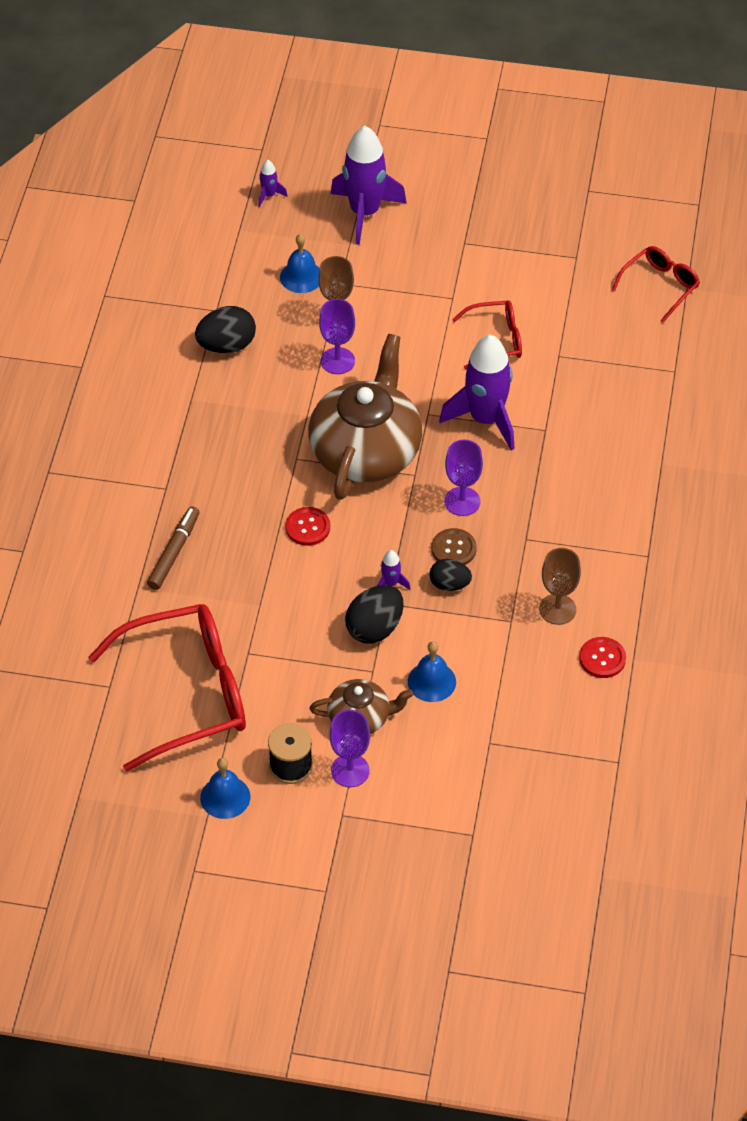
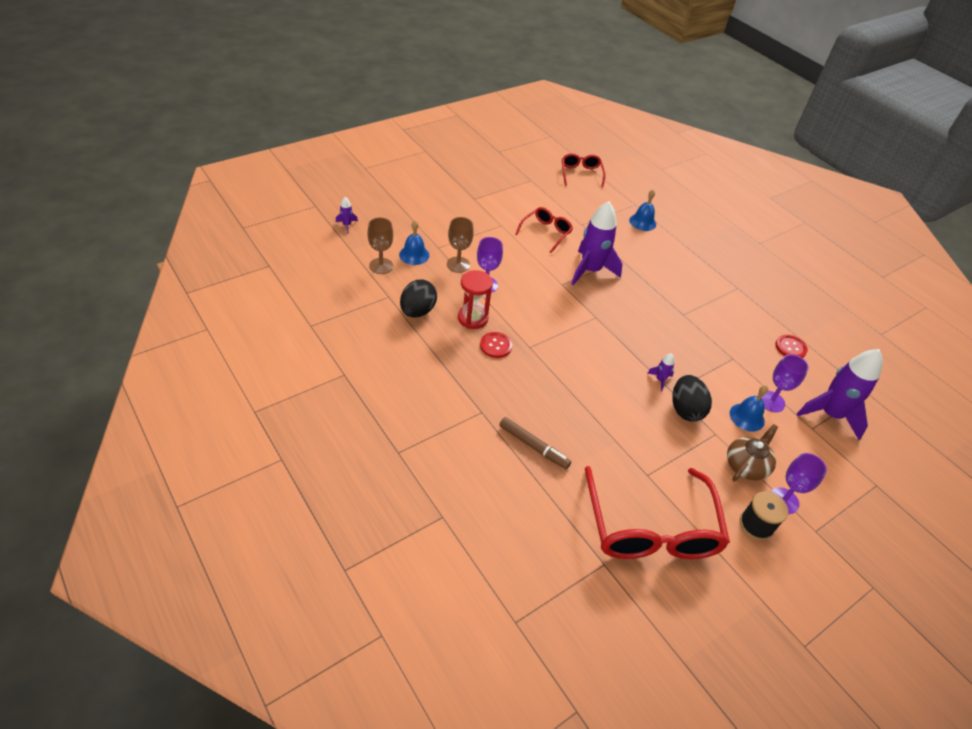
camera: 50 degrees left, 5 degrees down
(174, 552) = (533, 446): brown marker -> brown marker turned 150 degrees clockwise
(187, 693) = (651, 528): red glasses -> red glasses turned 150 degrees clockwise
(225, 797) = (754, 578): blue bell -> blue bell (642, 222)
(275, 389) = (472, 318): none -> red hourglass
(307, 527) = (583, 379): red button -> red button (495, 346)
(364, 212) = (408, 209): purple rocket -> purple rocket (830, 414)
(366, 451) = (558, 320): brown teapot -> none
(449, 584) = (685, 360): black egg -> none
(453, 549) = (662, 341): brown button -> none
(462, 501) = (633, 315): purple goblet -> purple goblet (771, 401)
(557, 609) = (742, 338): brown goblet -> brown goblet (381, 266)

